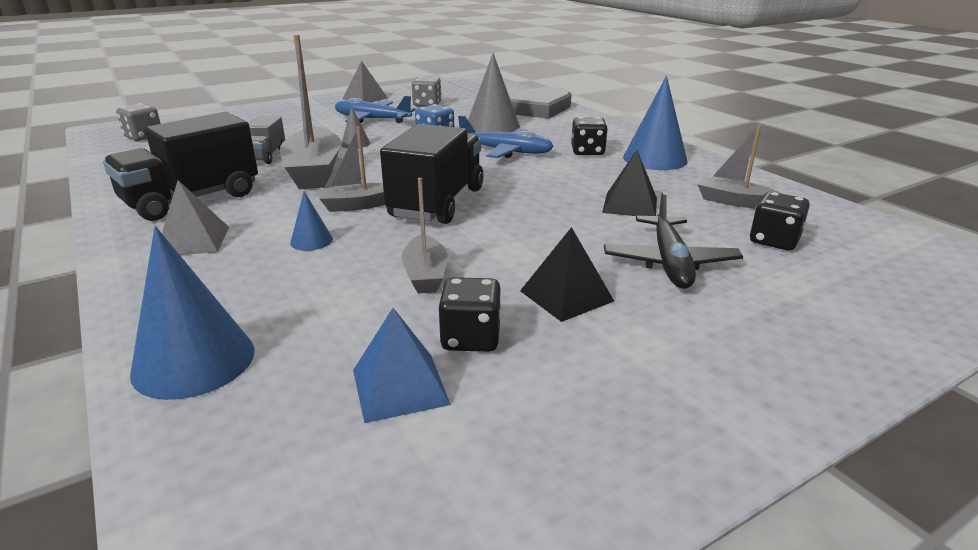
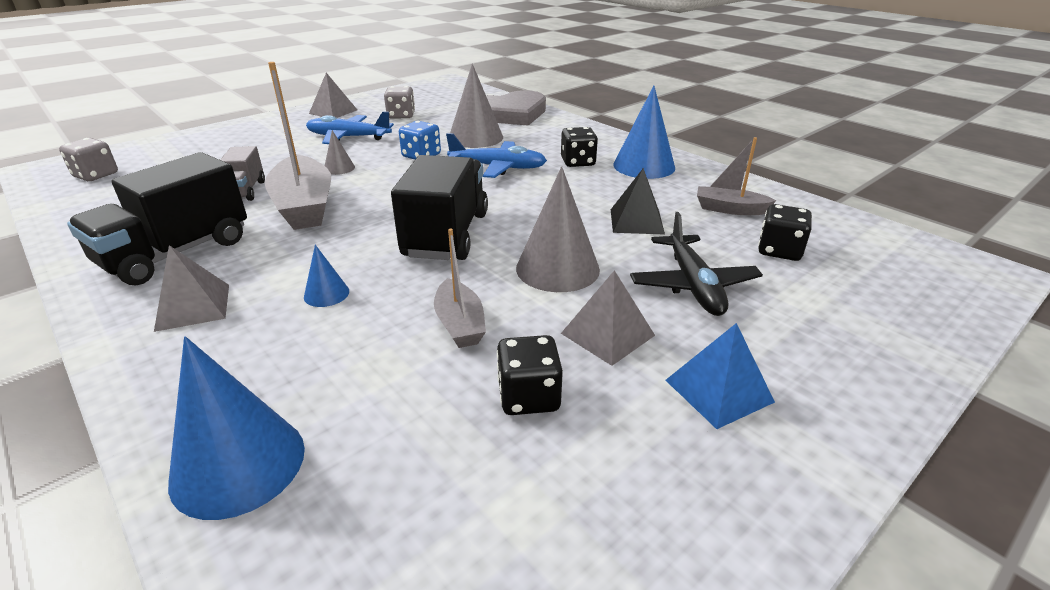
camera: 10 degrees left, 5 degrees up
(357, 205) = (363, 245): grey boat -> none
(400, 386) = (474, 466): blue pyramid -> blue pyramid (719, 391)
(535, 238) = (557, 268): none -> grey cone
(566, 296) = (608, 334): black pyramid -> grey pyramid

